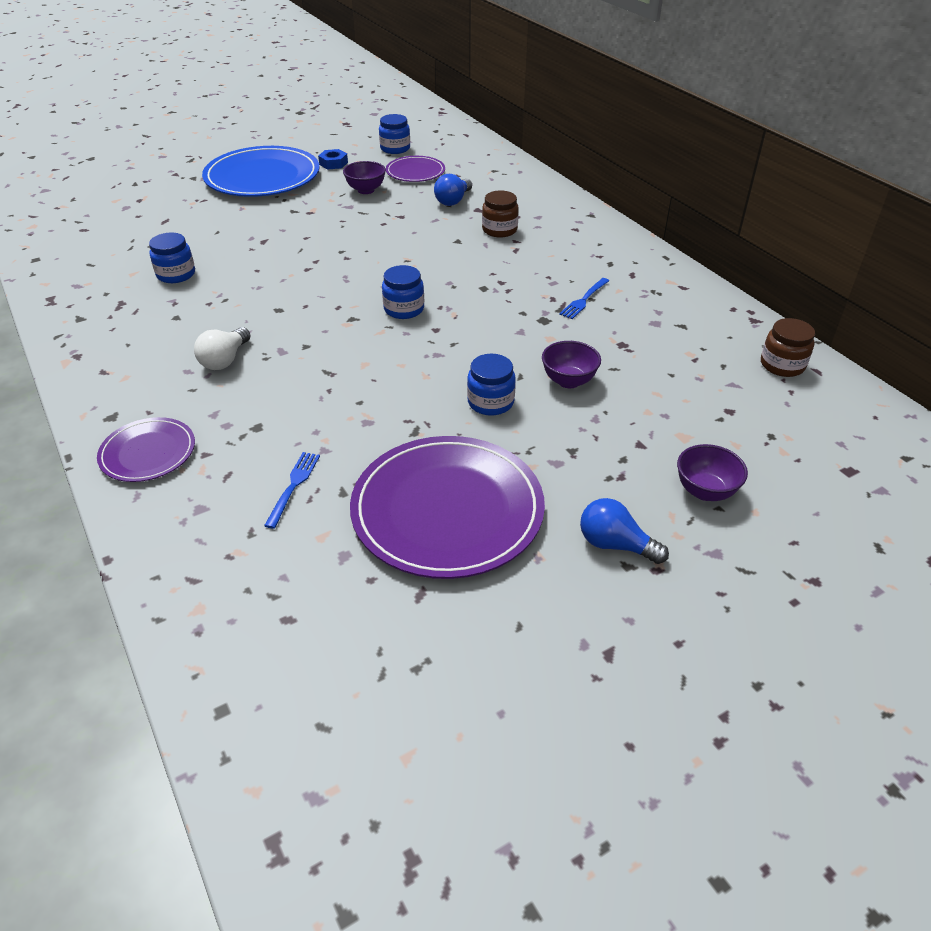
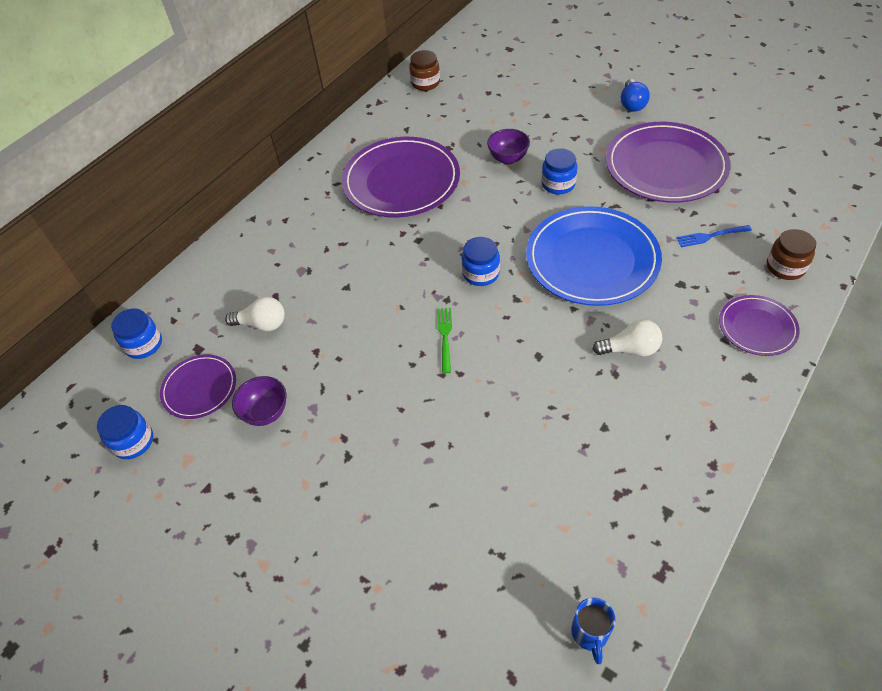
camera: 110 degrees left, 10 degrees up
(63, 260) = (590, 633): none -> blue mug
(176, 274) = (539, 481): blue jar -> blue jar (144, 344)
(262, 177) = (269, 549): blue plate -> blue plate (592, 259)
(333, 163) = (200, 487): blue nut -> none
(351, 272) = (445, 337): none -> green fork
(453, 201) = (262, 324): blue light bulb -> white light bulb
(499, 230) = (310, 266): brown jar -> brown jar (785, 267)
(584, 300) = (401, 181): blue fork -> purple plate
(705, 491) = (565, 86): purple bowl -> none

